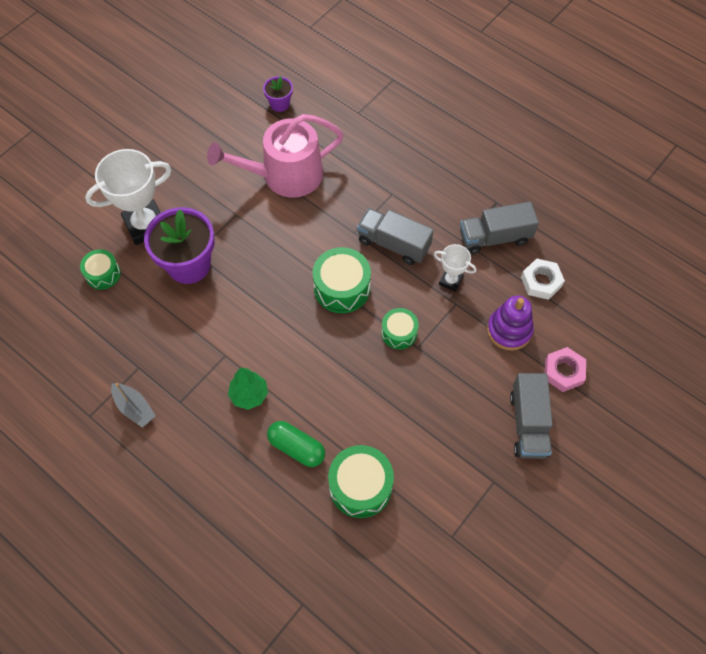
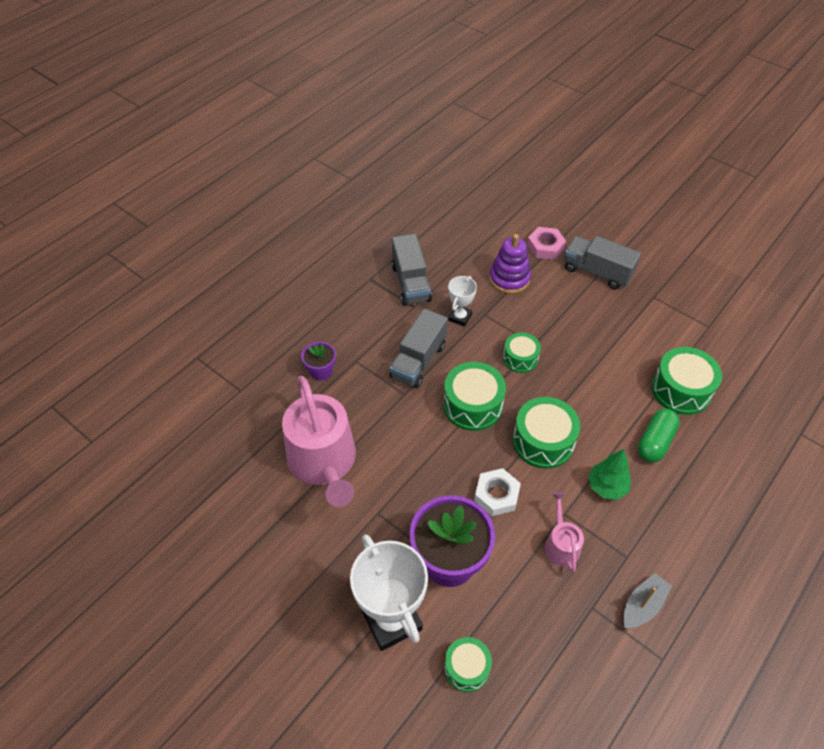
camera: 90 degrees left, 10 degrees down
(195, 350) = (561, 544): none -> pink watering can
(279, 104) = (214, 471): purple flower pot -> purple flower pot (321, 371)
(300, 345) = (543, 441): none -> green drum
(528, 424) = (597, 272): grey truck -> grey truck turned 150 degrees counterclockwise
(541, 282) = (458, 254): white nut -> white nut (496, 495)

